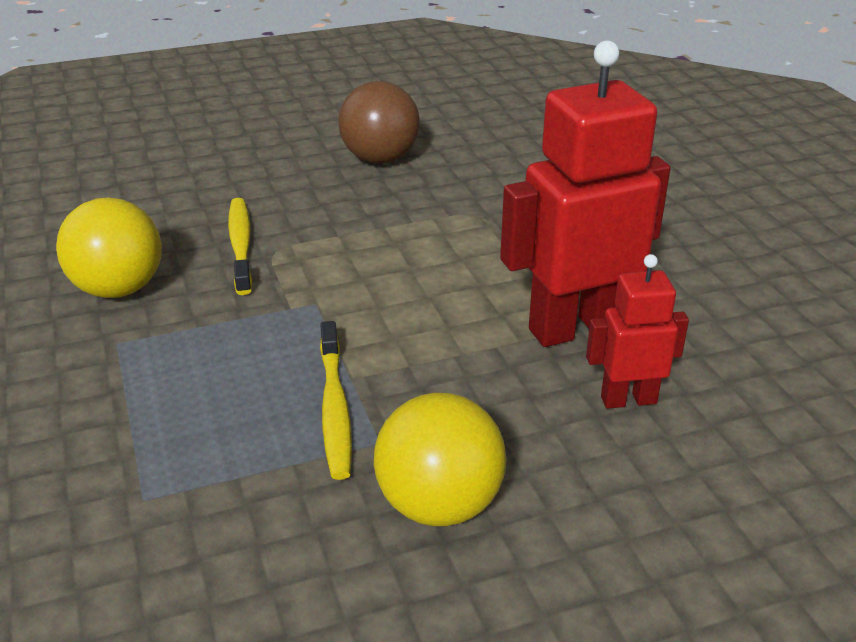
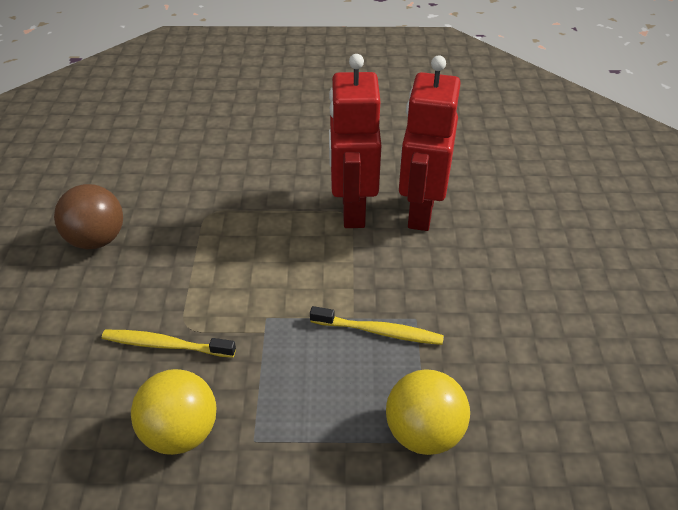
camera: 70 degrees left, 10 degrees up
(439, 504) = (473, 306): yellow ball -> yellow ball (423, 432)
(628, 399) = (420, 212): red robot -> red robot, size x1.89

